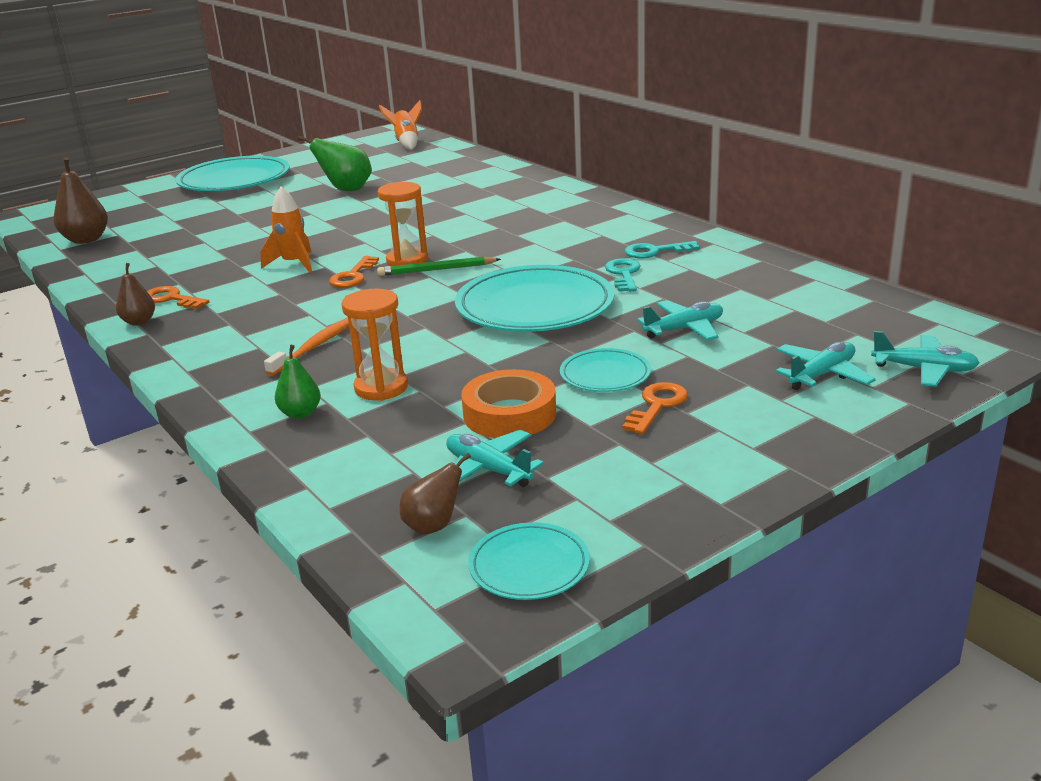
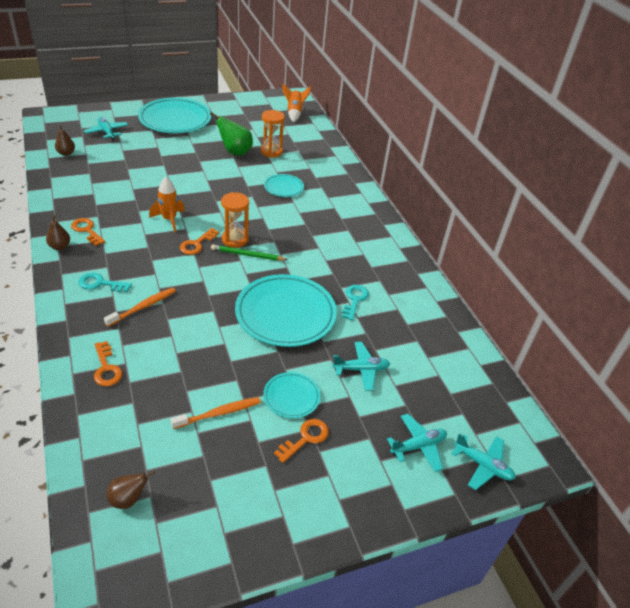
camera: 10 degrees right, 15 degrees up
(86, 240) = (66, 153): brown pear -> brown pear, size x0.61
(300, 413) = (106, 368): green pear -> orange key
(381, 388) = (161, 360): orange hourglass -> orange hourglass (271, 152)
(488, 470) = (181, 460): turquoise plane -> turquoise plane (107, 132)
(509, 414) = (219, 413): orange tape -> orange toothbrush
(529, 566) = (161, 555): turquoise plate -> turquoise plate (283, 187)
(655, 251) = (386, 283): turquoise key -> turquoise key (100, 284)

